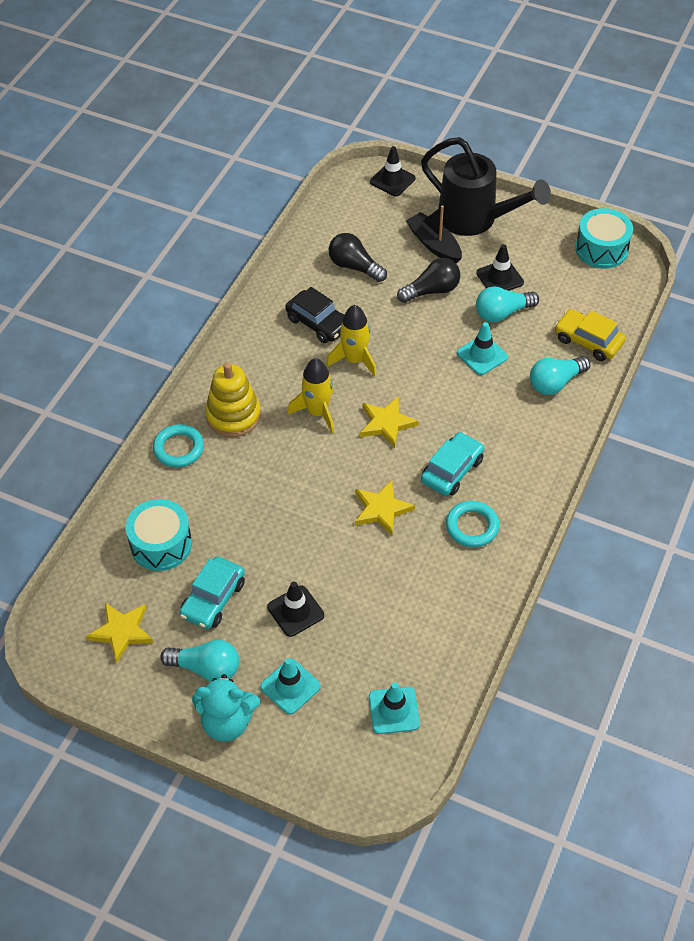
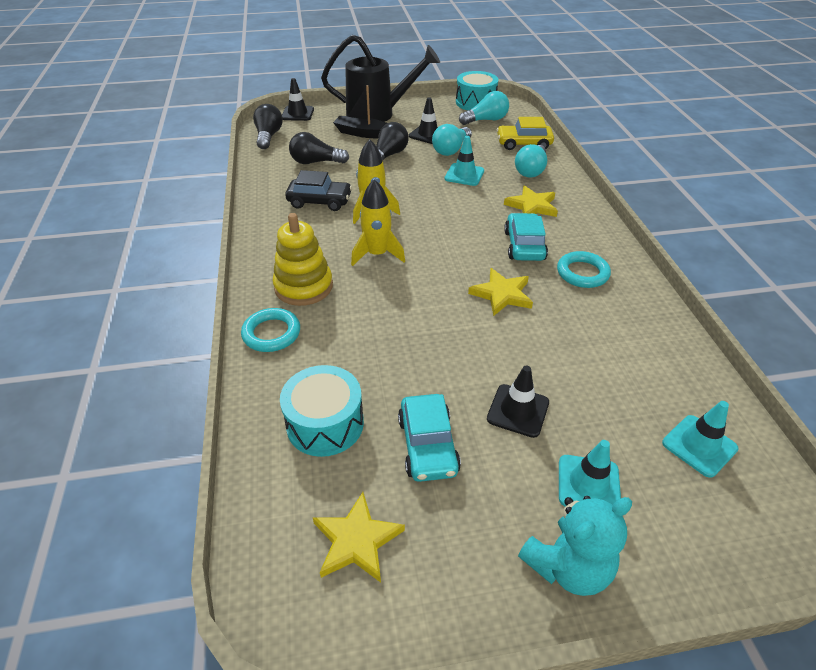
camera: 35 degrees left, 10 degrees down
(206, 668) = (488, 520): turquoise light bulb -> turquoise light bulb (486, 120)
(337, 205) = (268, 136): none -> black light bulb
(386, 423) = (441, 238): yellow star -> yellow star (532, 206)

